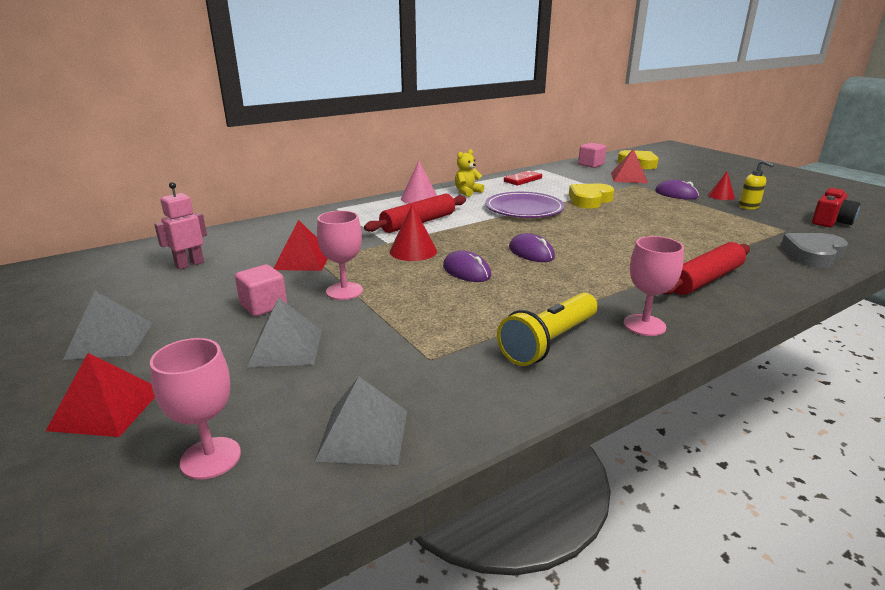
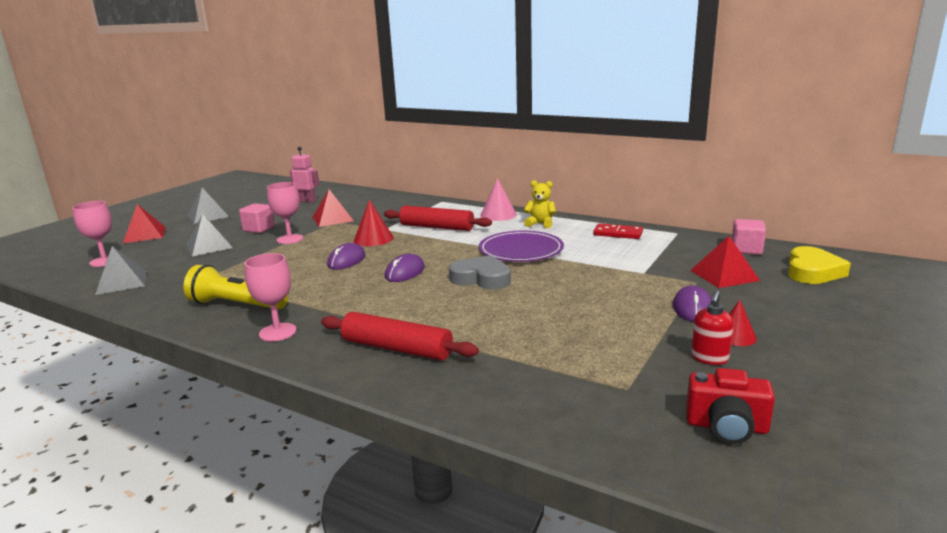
camera: 65 degrees right, 5 degrees down
(589, 200) = (591, 270): yellow heart -> none
(749, 207) = (709, 358): yellow soap dispenser -> red soap dispenser
(813, 255) = (538, 410): grey heart -> grey heart (481, 278)

